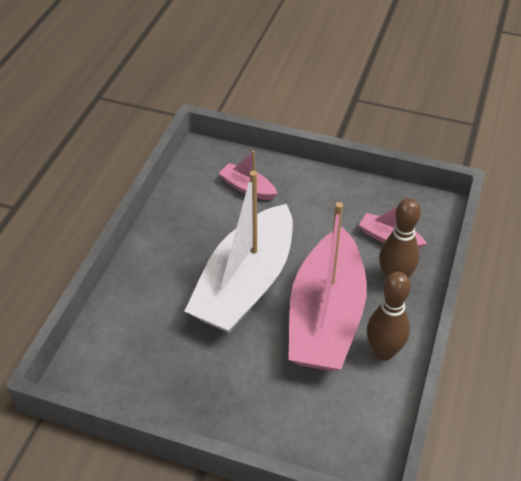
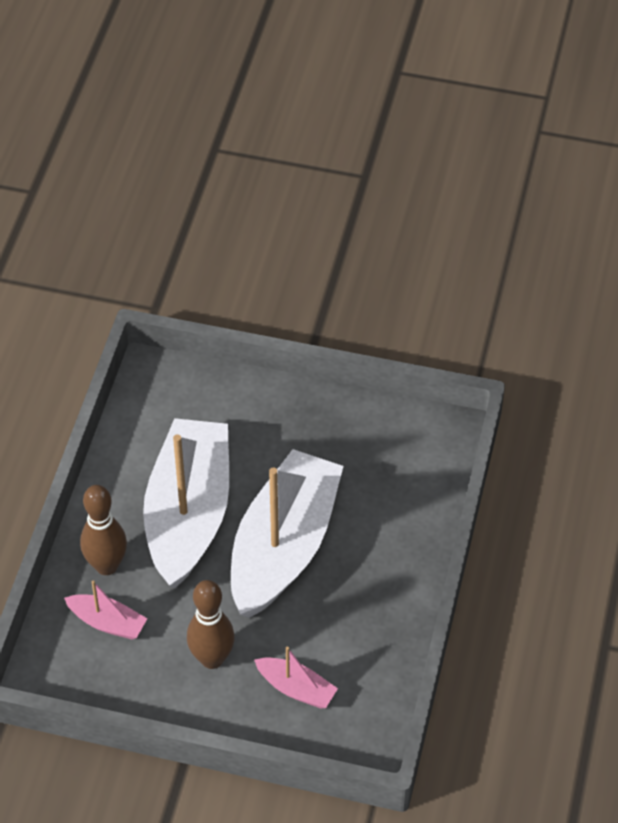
camera: 175 degrees right, 5 degrees up
(326, 316) = (188, 514): pink boat -> white boat
(383, 352) = (126, 480): brown bowling pin -> brown bowling pin (212, 658)

